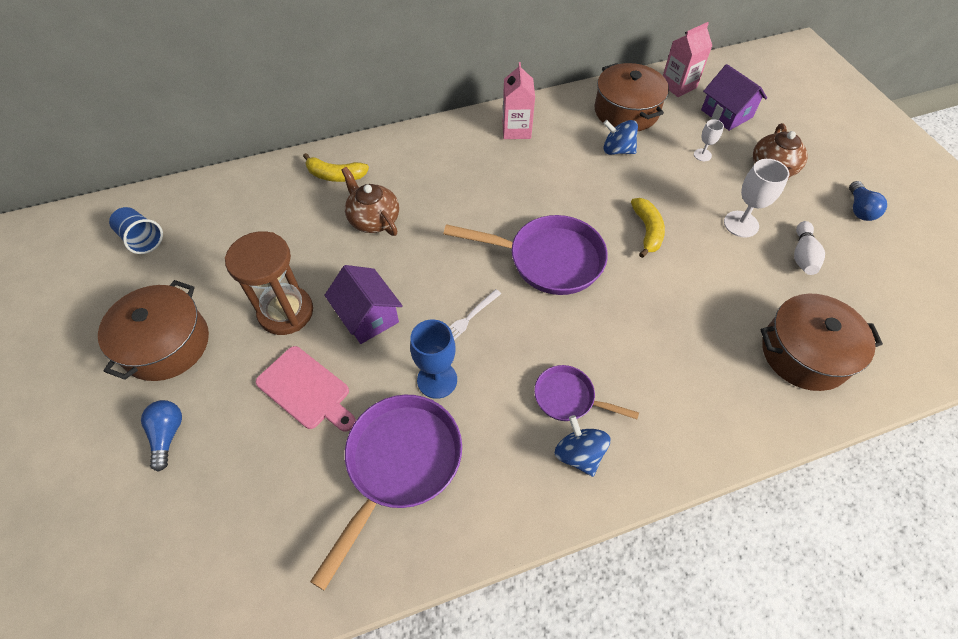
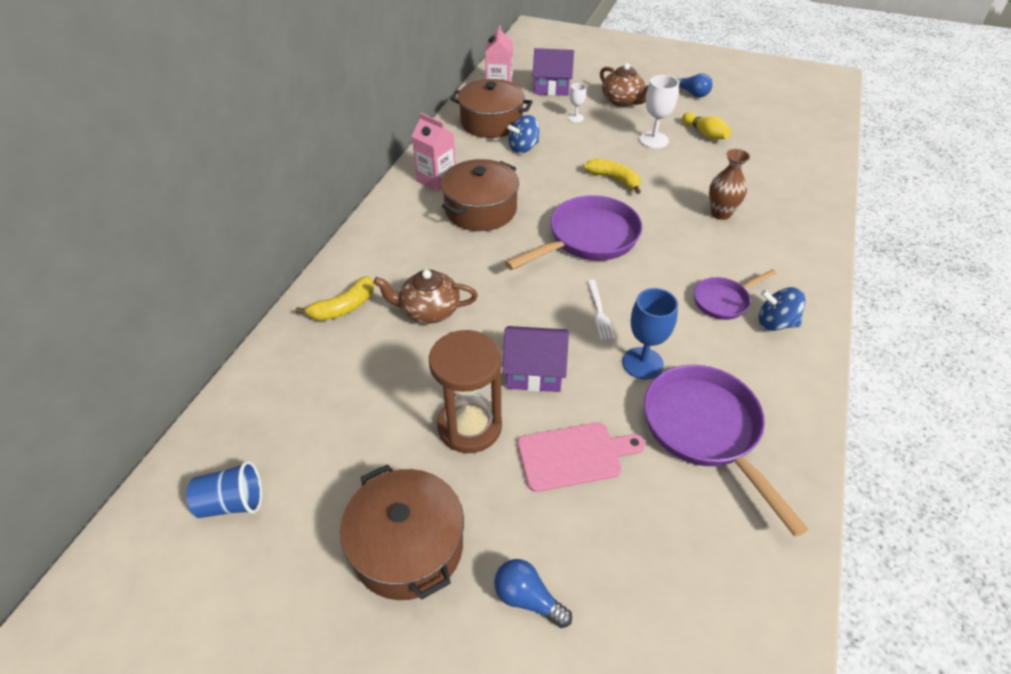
camera: 50 degrees left, 10 degrees down
(690, 333) = (720, 213): none -> brown vase
(802, 256) = (705, 134): white bowling pin -> yellow bowling pin
(804, 353) = (779, 179): brown pot -> brown pot (480, 209)

